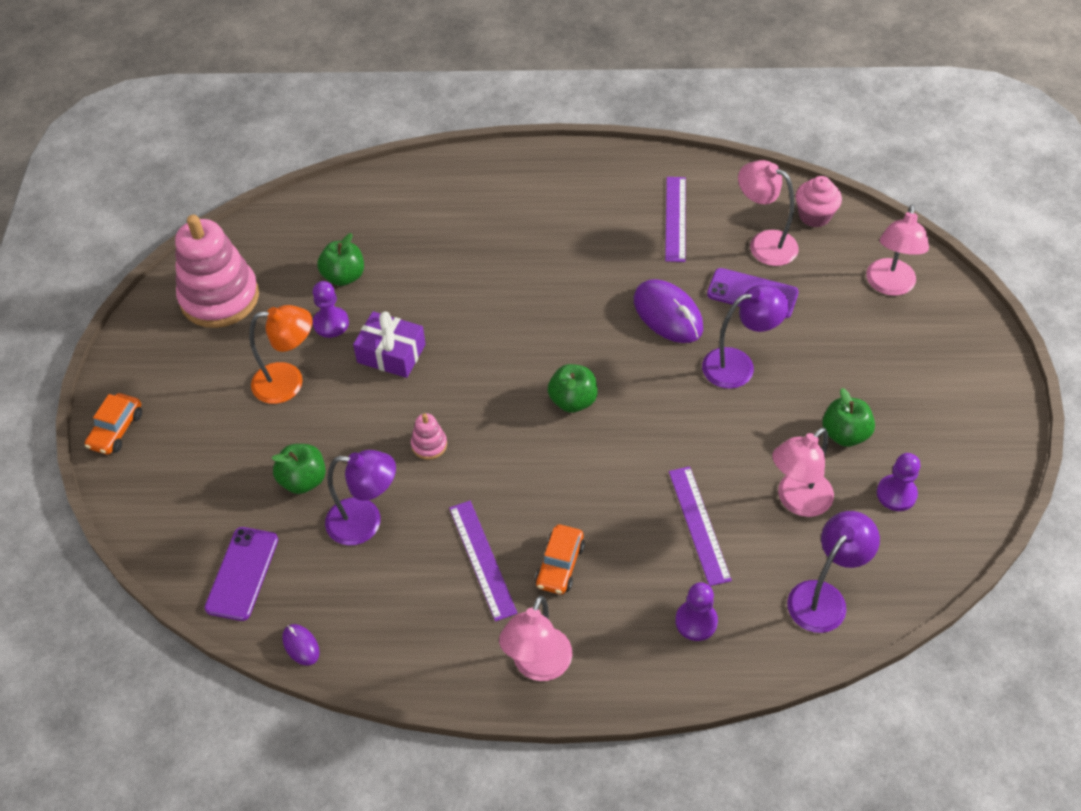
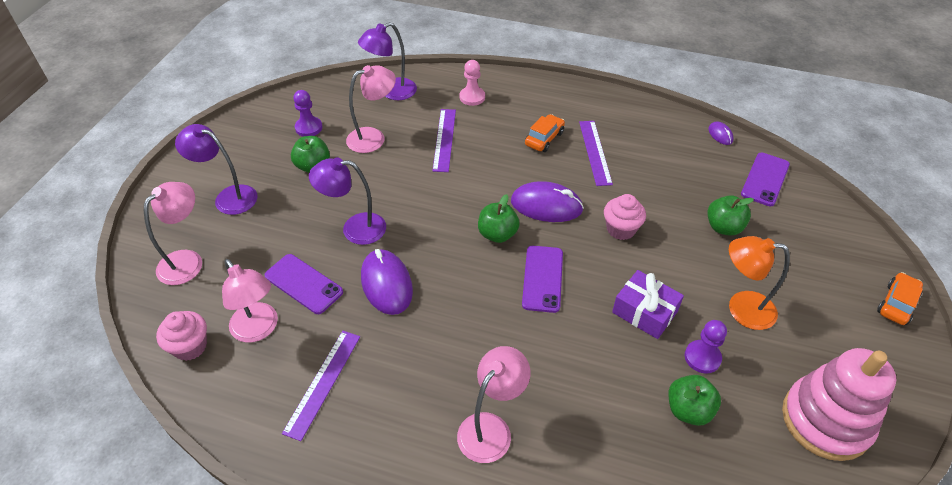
camera: 165 degrees left, 5 degrees down
(365, 522) = (675, 190): purple lamp -> purple lamp (228, 197)
(429, 445) = (621, 229): pink stacking toy -> pink cupcake
(506, 361) = (543, 278): none -> purple phone
(526, 454) = (546, 206): none -> purple mouse
(538, 666) = (573, 98): pink lamp -> pink lamp (491, 428)
(696, 621) = (472, 97): purple pawn -> pink pawn

